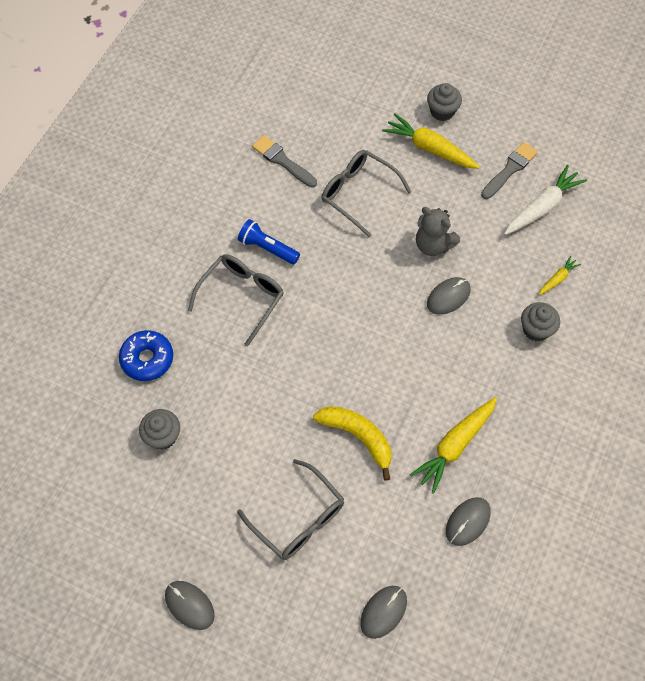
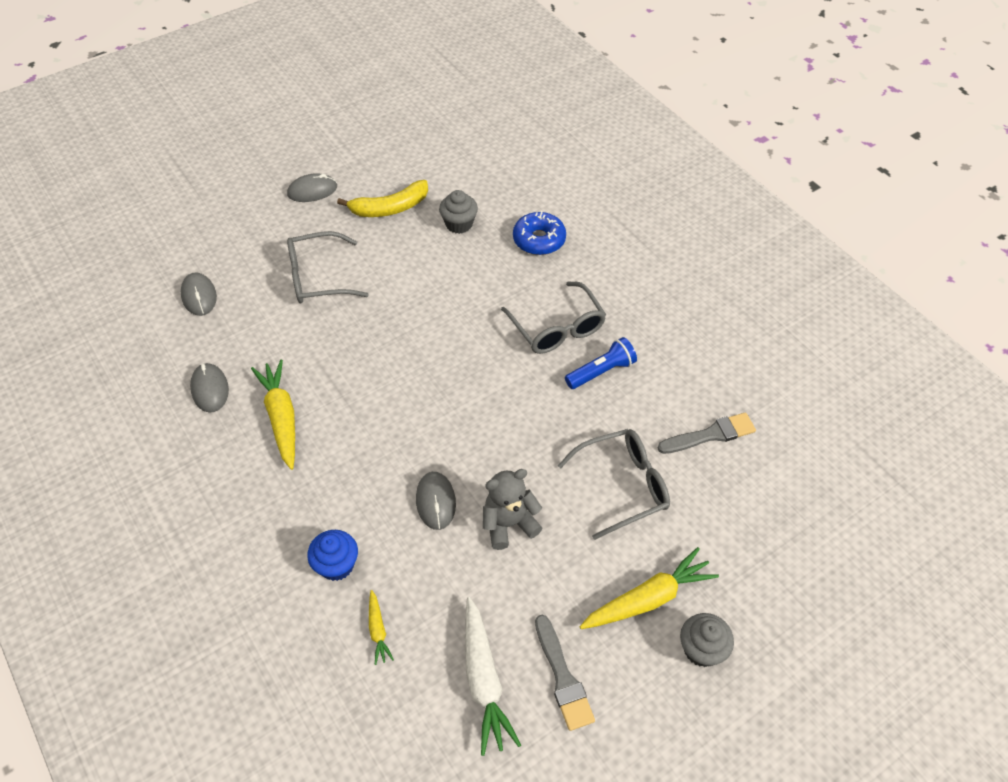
camera: 120 degrees right, 10 degrees down
(358, 437) = (351, 349): yellow banana -> yellow banana (389, 208)
(536, 329) = (336, 565): grey cupcake -> blue cupcake

